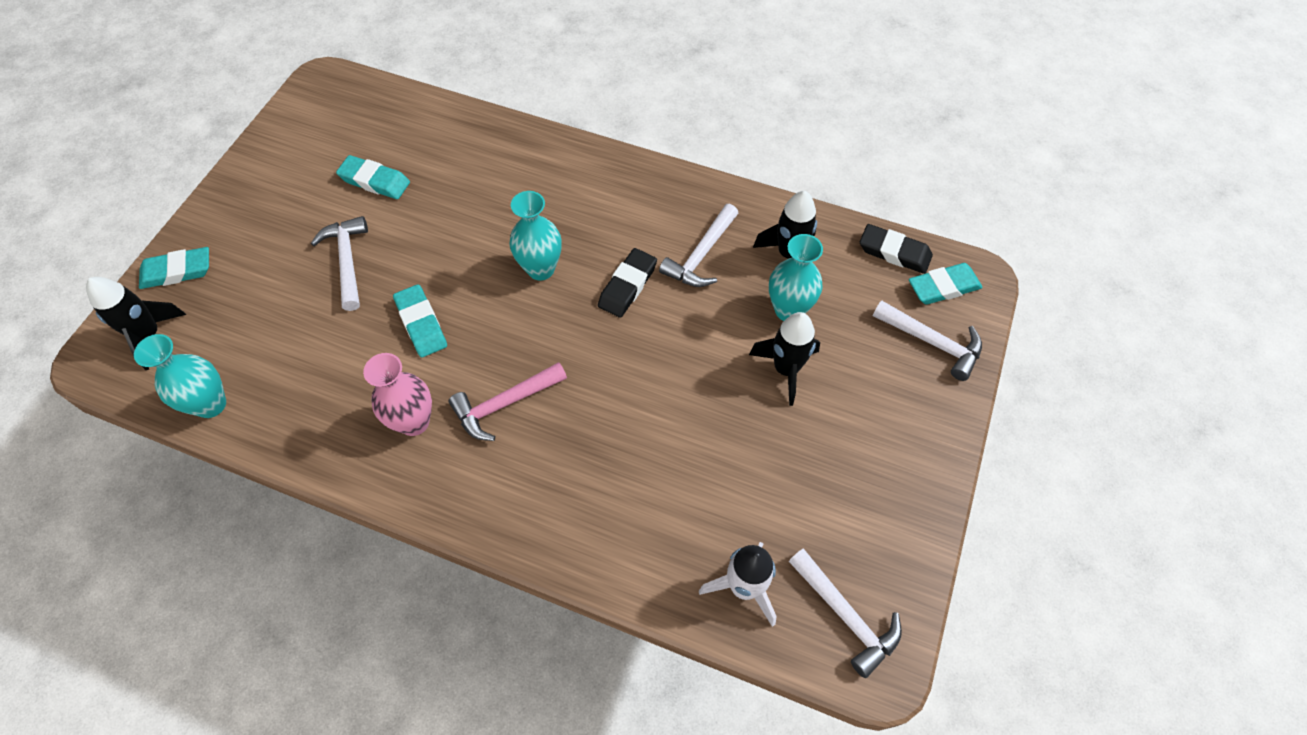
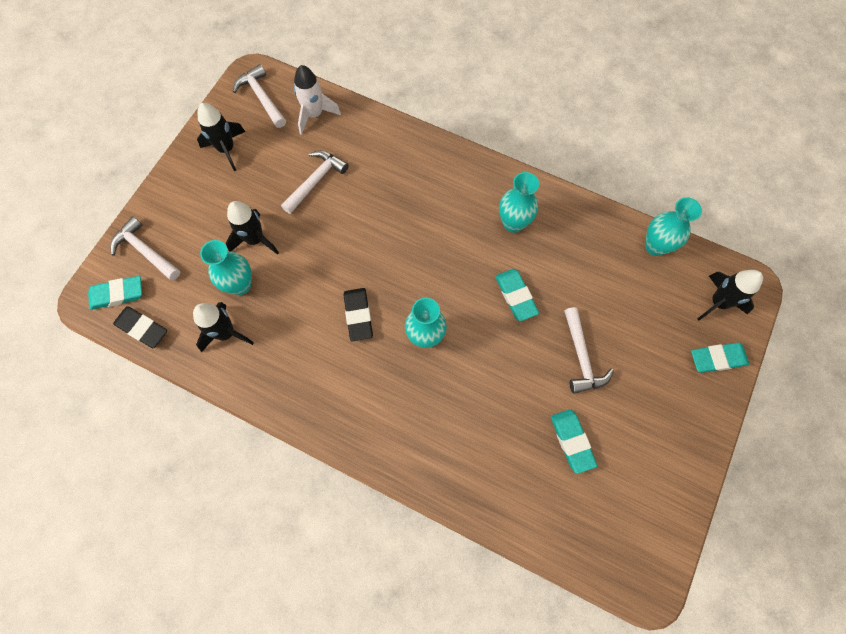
camera: 175 degrees left, 10 degrees up
(375, 181) = (572, 441): turquoise eraser -> turquoise eraser turned 45 degrees clockwise
(414, 422) = (513, 223): pink vase -> turquoise vase
(504, 404) = (452, 230): pink hammer -> none
(627, 286) = (358, 315): black eraser -> black eraser turned 45 degrees counterclockwise
(701, 255) = (296, 339): white hammer -> white hammer (316, 181)
(873, 507) = (227, 149): none -> black rocket

